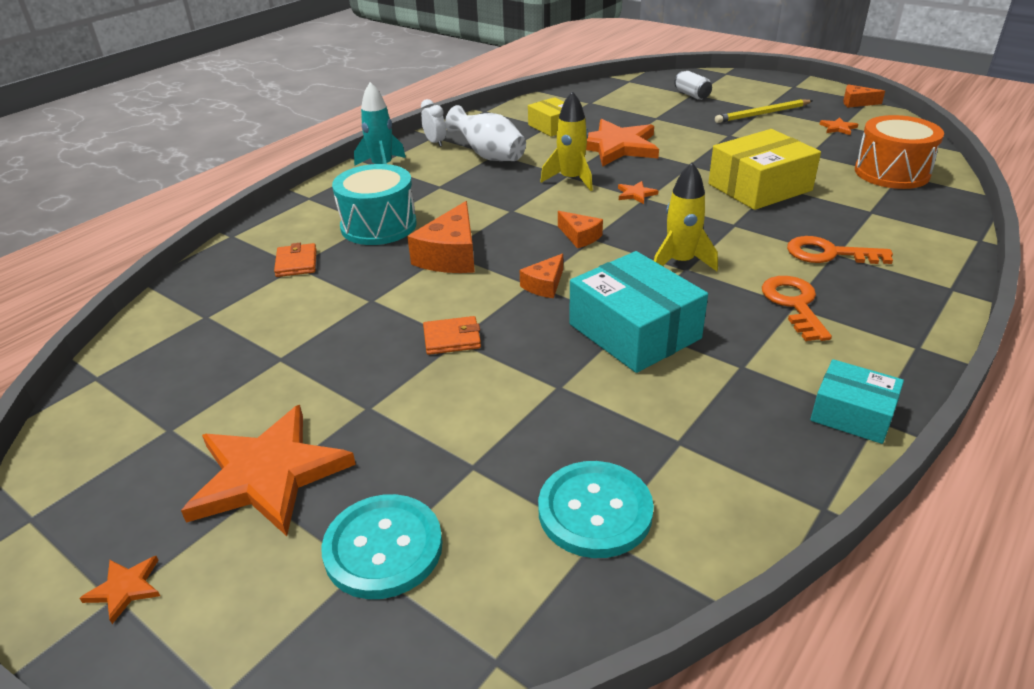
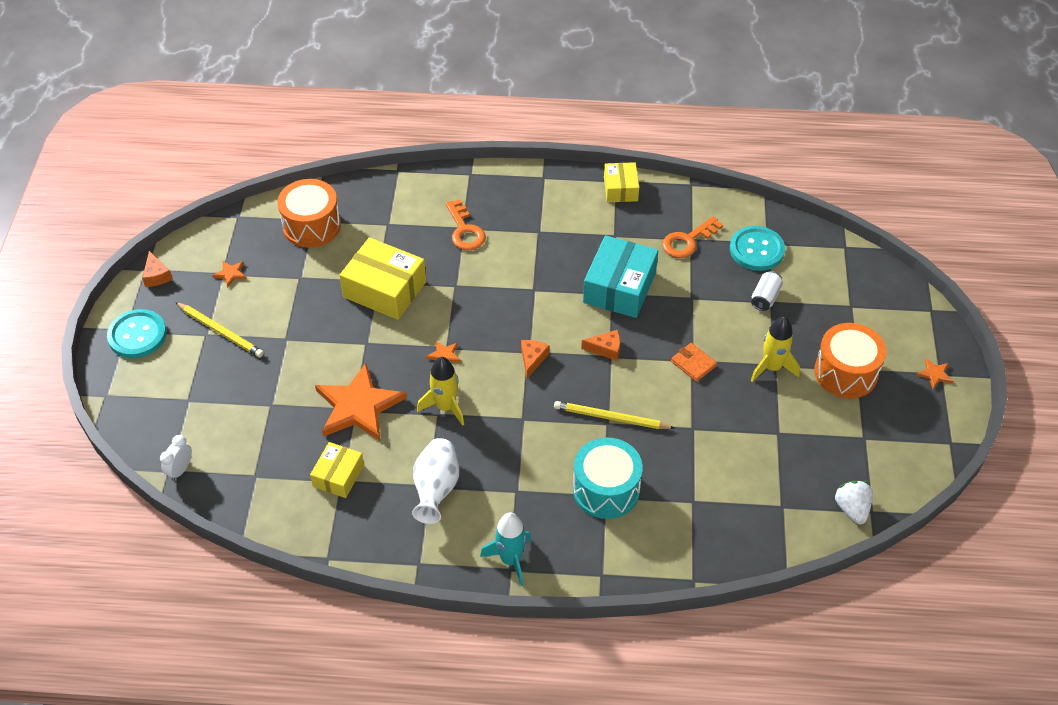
camera: 125 degrees left, 15 degrees up
(123, 364) = (852, 508): none -> white strawberry
(268, 474) = (846, 373): orange star -> orange drum
(296, 263) = (690, 504): orange wallet -> none
(383, 548) = (837, 305): turquoise button -> turquoise button (137, 335)
(435, 142) = (433, 552): white clock -> white clock (180, 470)
(451, 255) = (611, 418): orange cheese -> yellow pencil
(680, 262) = (528, 295): yellow rocket -> yellow rocket (772, 367)
(692, 95) = (192, 400): white can -> white can (765, 297)
(794, 304) = (538, 231): orange key -> orange key (687, 241)
(852, 414) = (620, 189): turquoise box -> yellow box

